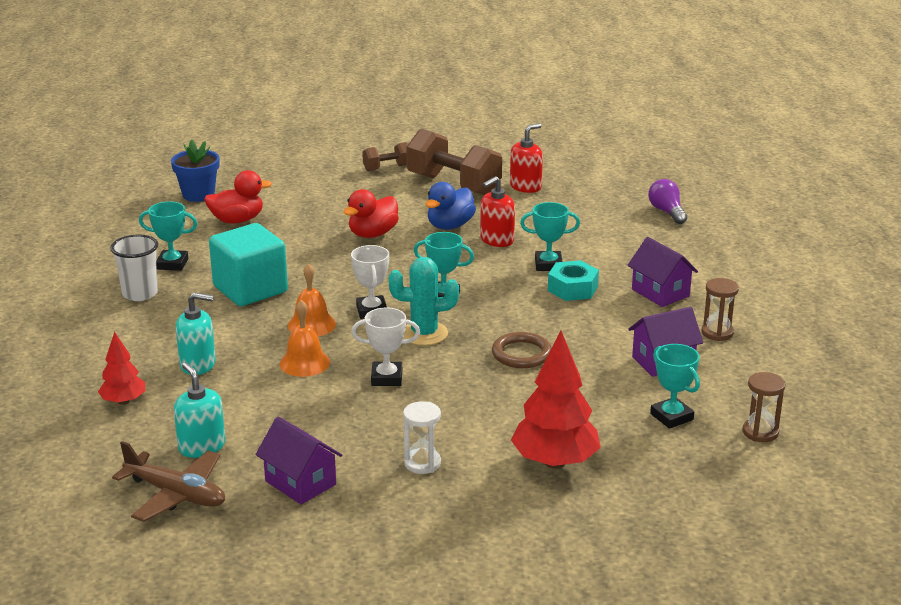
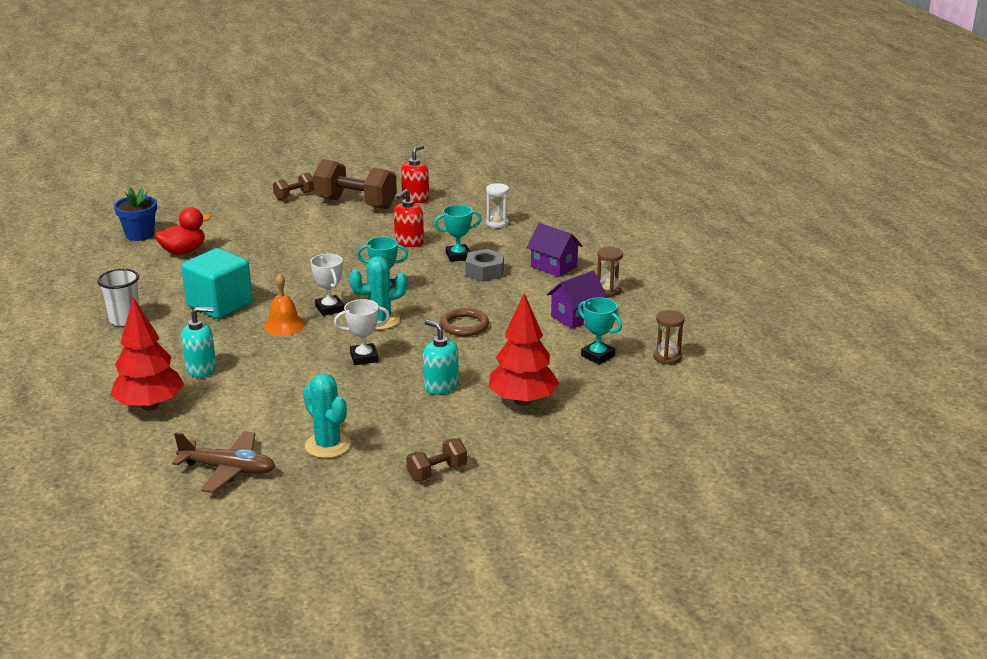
camera: 15 degrees left, 0 degrees up
(124, 401) = (150, 405): red tree -> red tree, size x1.77
(172, 264) = (142, 293): turquoise trophy -> none
(201, 447) = (233, 430): turquoise soap dispenser -> turquoise soap dispenser (441, 386)
(300, 483) = (328, 445): purple house -> turquoise cactus
(304, 363) = (291, 355): orange bell -> none
(373, 234) = (305, 249): red duck -> none
(414, 539) = (437, 472): none -> brown dumbbell
(422, 463) = (420, 416): white hourglass -> white hourglass (497, 223)
(450, 226) = (366, 235): blue duck -> none
(572, 288) = (484, 272): turquoise nut -> grey nut
(667, 212) = (535, 206): purple light bulb -> none

